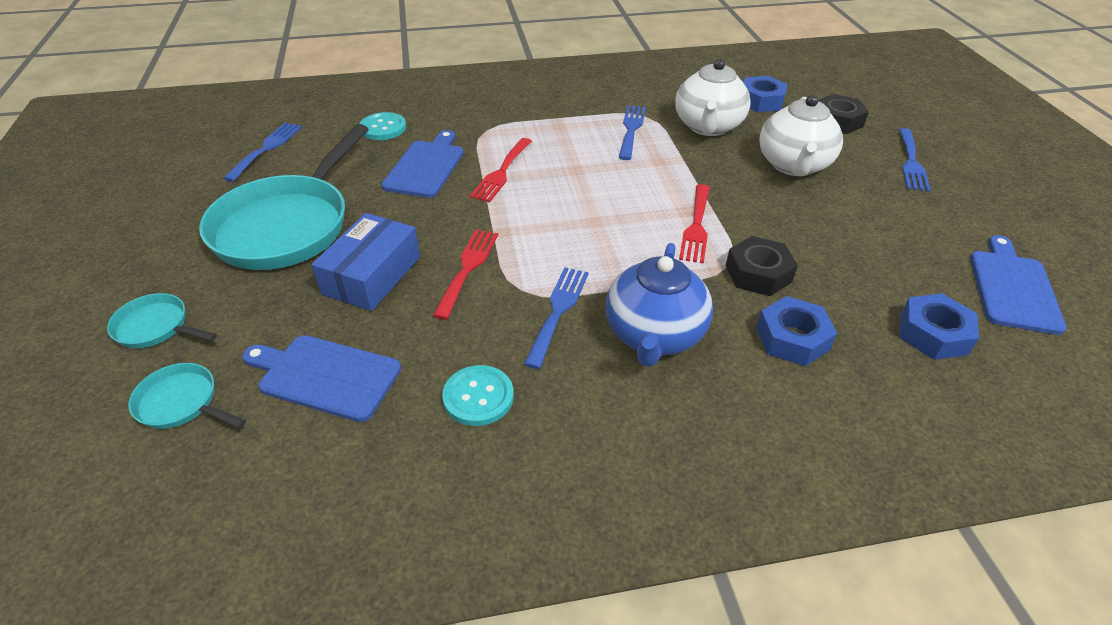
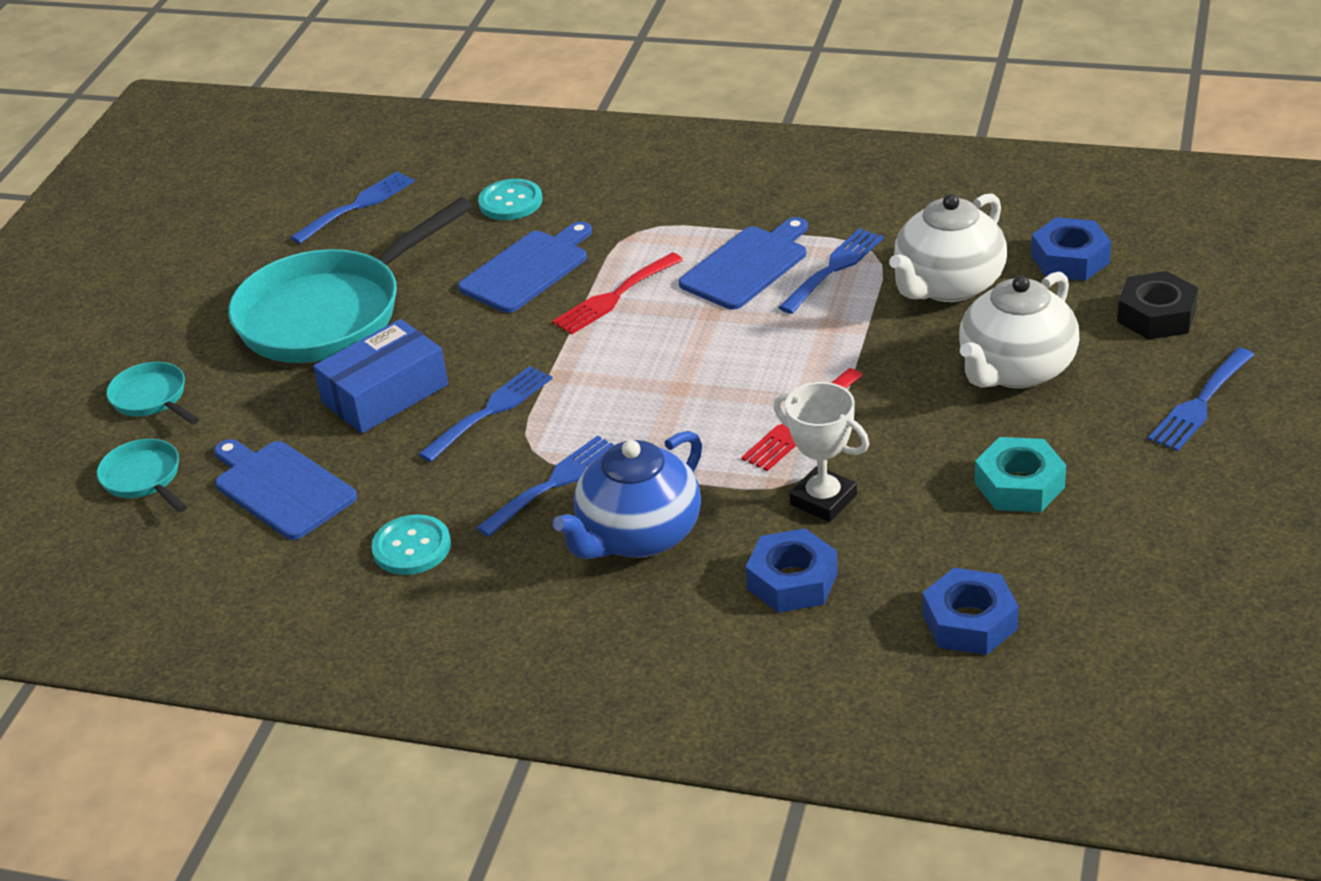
camera: 30 degrees right, 5 degrees down
(468, 268) = (491, 410): red fork -> blue fork
(758, 273) = (823, 500): black nut -> white trophy
(866, 233) = (1019, 485): none -> turquoise nut
(1013, 288) = (1141, 600): blue cutting board -> blue cutting board (747, 266)

